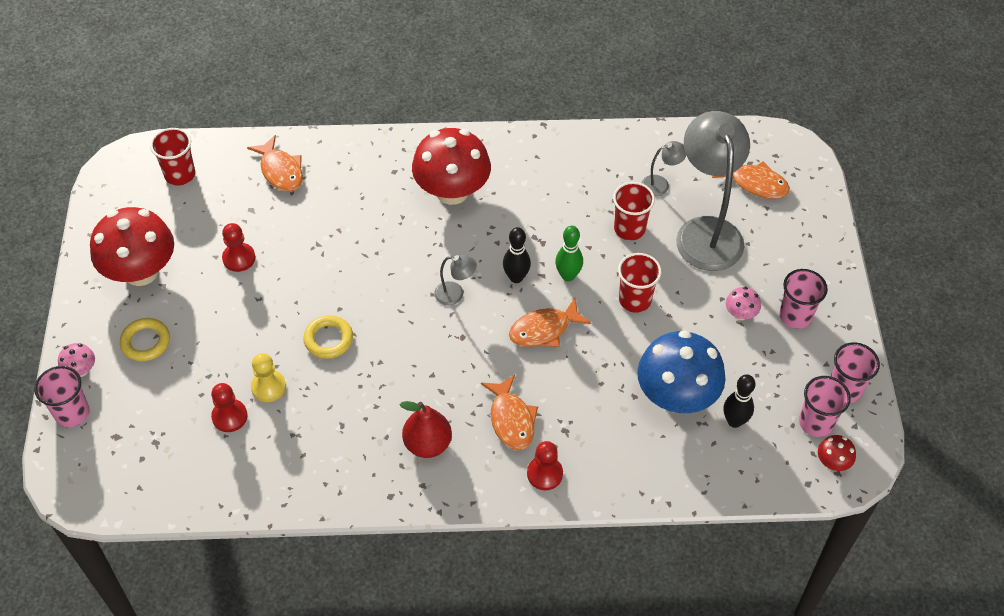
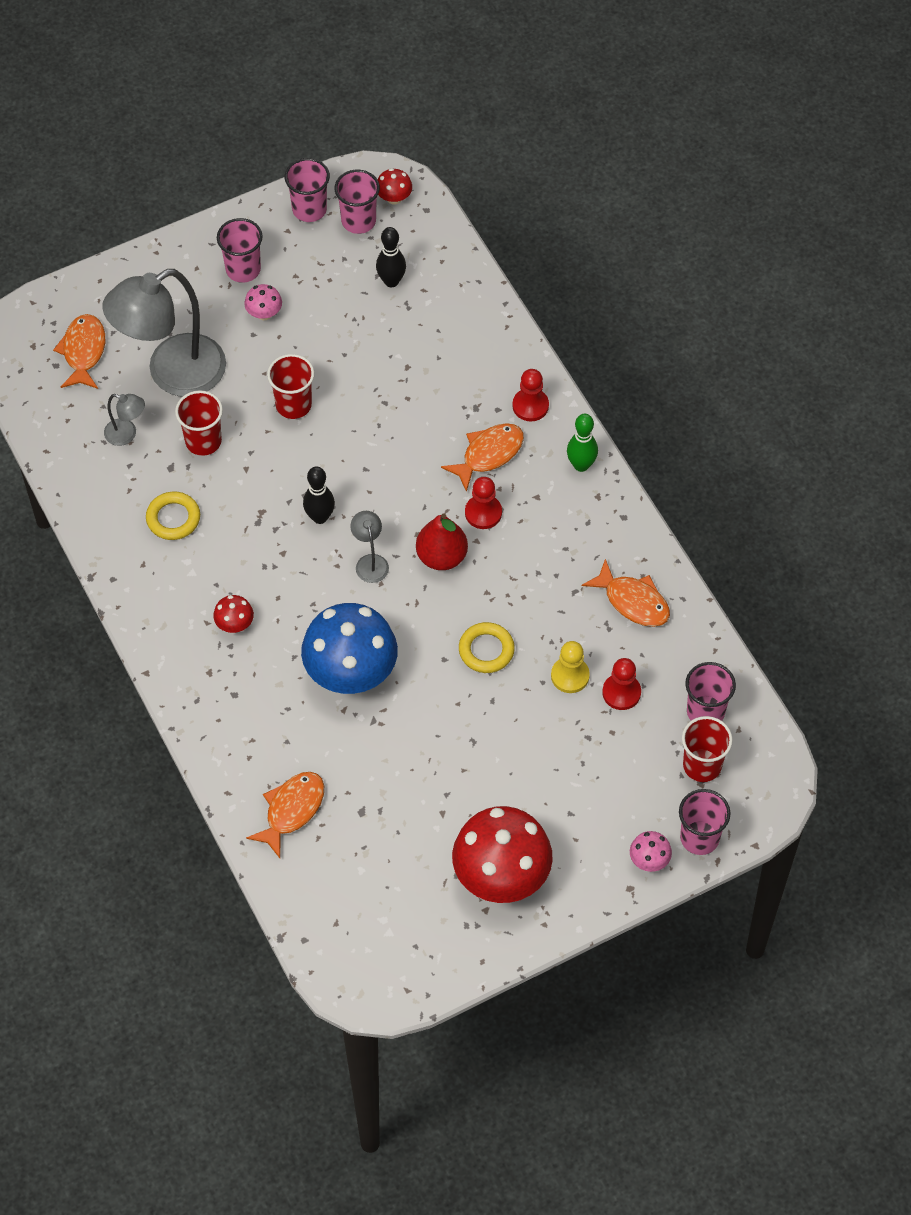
camera: 115 degrees left, 5 degrees up
(146, 342) = (583, 818): yellow ring -> yellow ring (173, 518)
(171, 470) = (705, 711): none -> pink cup
(180, 174) = (350, 914): red cup -> red cup (702, 765)
(239, 258) = (432, 787): red pawn -> red pawn (483, 513)
(427, 444) = (553, 511): red pear -> red pear (441, 557)
(452, 191) = (234, 624): red mushroom -> red mushroom, size x0.43
(544, 330) = (371, 467): orange fish -> orange fish (633, 601)
(568, 276) = (293, 473): green bowling pin -> green bowling pin (581, 465)
(661, 184) = (127, 434): grey lamp -> grey lamp turned 150 degrees clockwise
(676, 396) = (389, 334): blue mushroom -> blue mushroom (351, 672)

